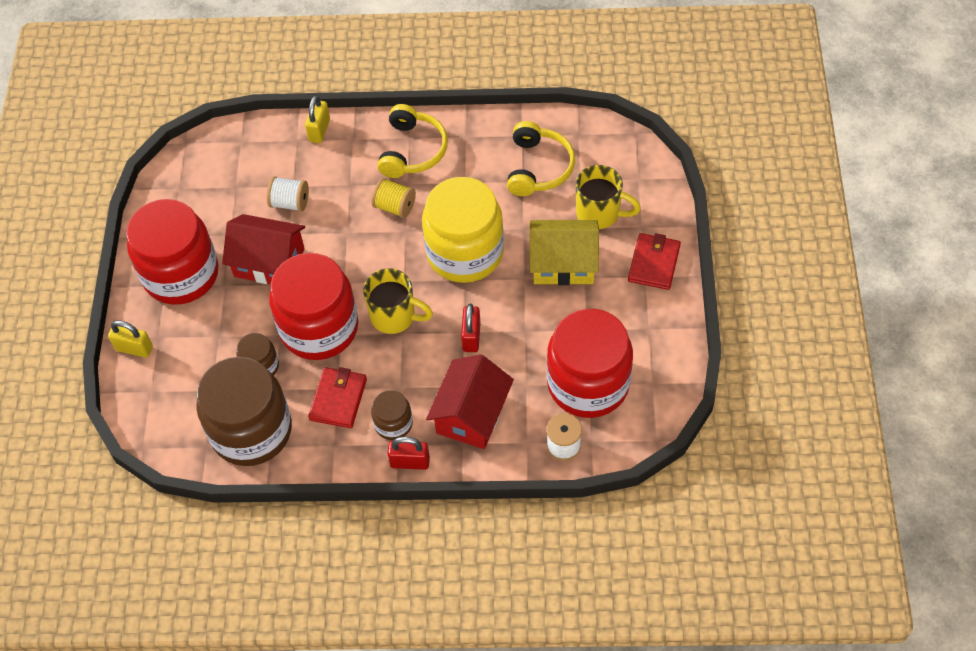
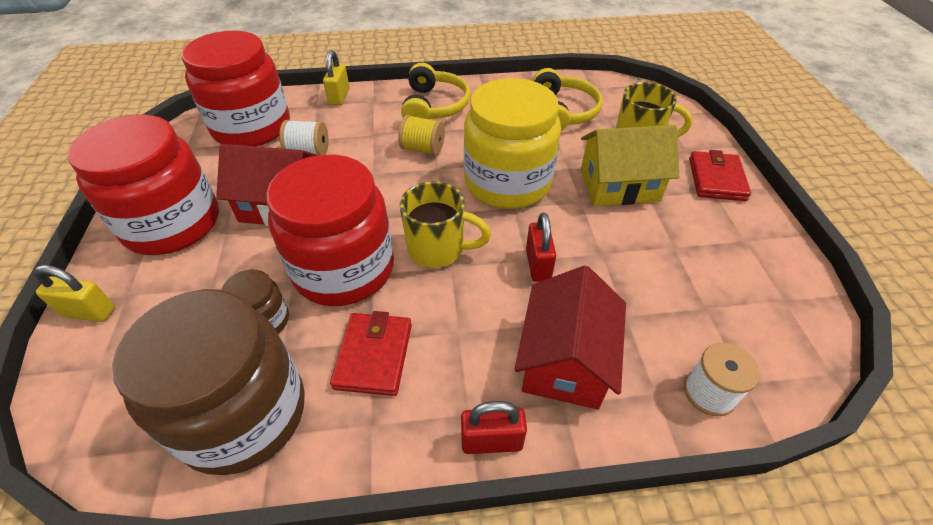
camera: 10 degrees left, 10 degrees down
(393, 424) = (457, 383): brown jar -> none
(588, 383) = (704, 307): red jar -> red jar (252, 127)

